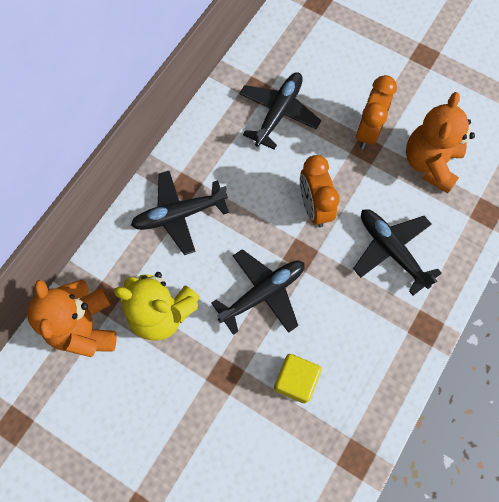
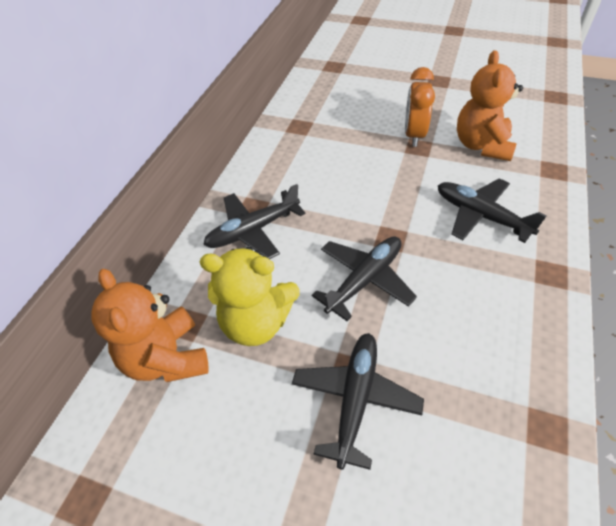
camera: 10 degrees left, 20 degrees down
(278, 113) = (327, 138): black plane -> black plane (355, 399)
(295, 380) = (435, 357): yellow cube -> none
(314, 207) = (388, 198): orange clock -> none

